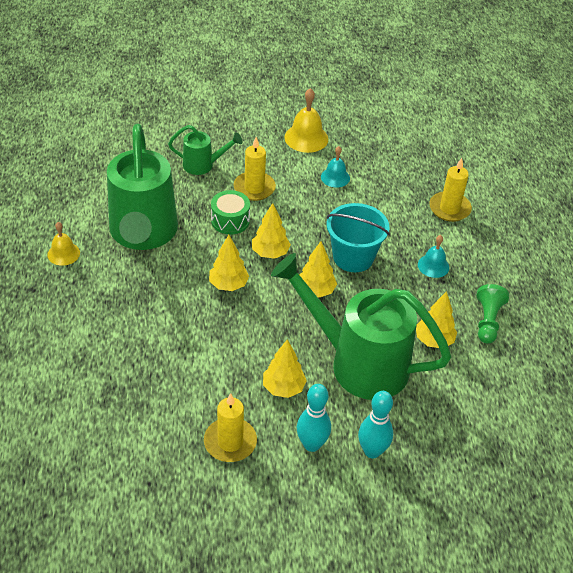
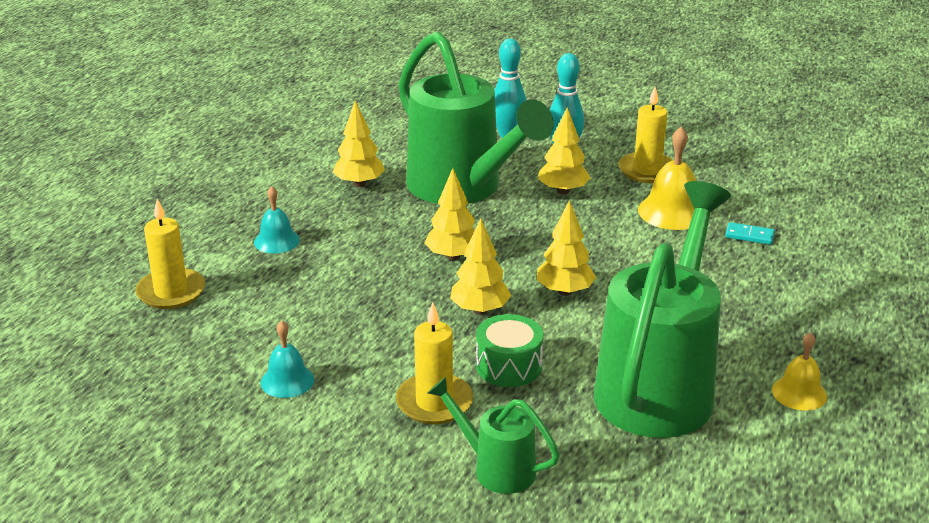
camera: 150 degrees left, 15 degrees down
(123, 385) = (749, 236): none -> turquoise domino
(306, 138) = (268, 462): yellow bell -> yellow bell (672, 212)
(353, 257) = (369, 276): turquoise bucket -> none
(487, 321) = (280, 182): green pawn -> none

